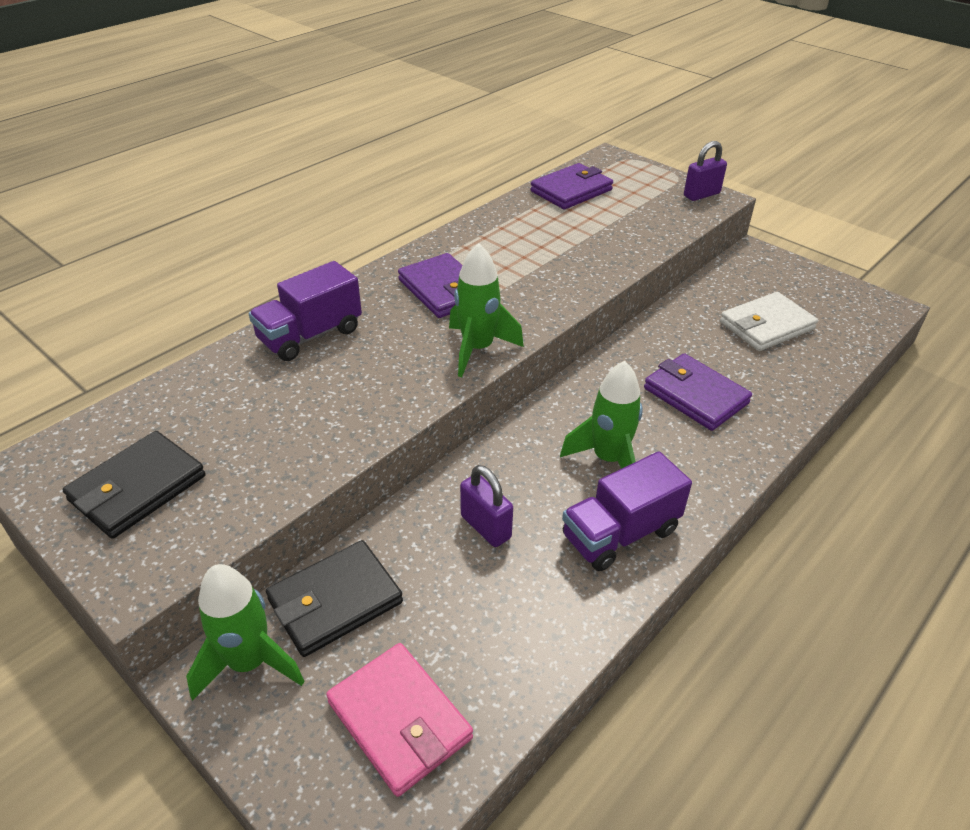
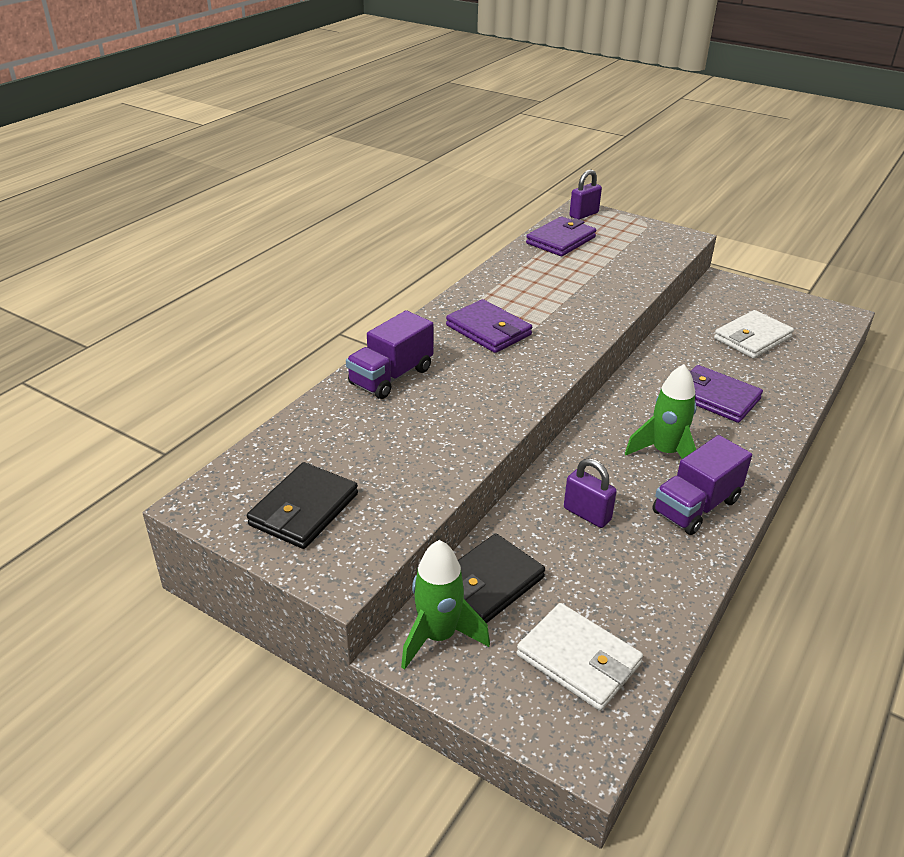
camera: 10 degrees left, 5 degrees down
(399, 720) = (578, 659): pink wallet -> white wallet
(477, 349) = (539, 374): green rocket -> none
(701, 195) = (671, 235): purple padlock -> purple padlock (584, 215)

